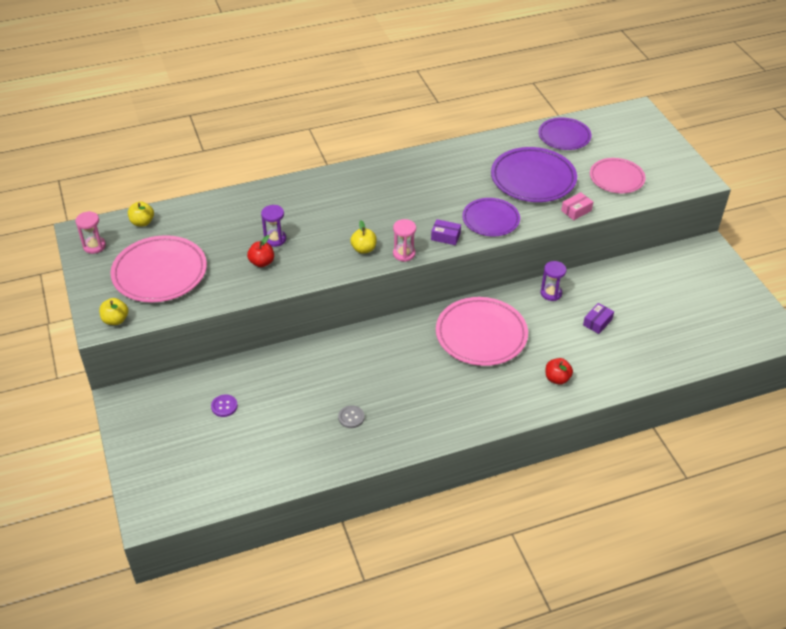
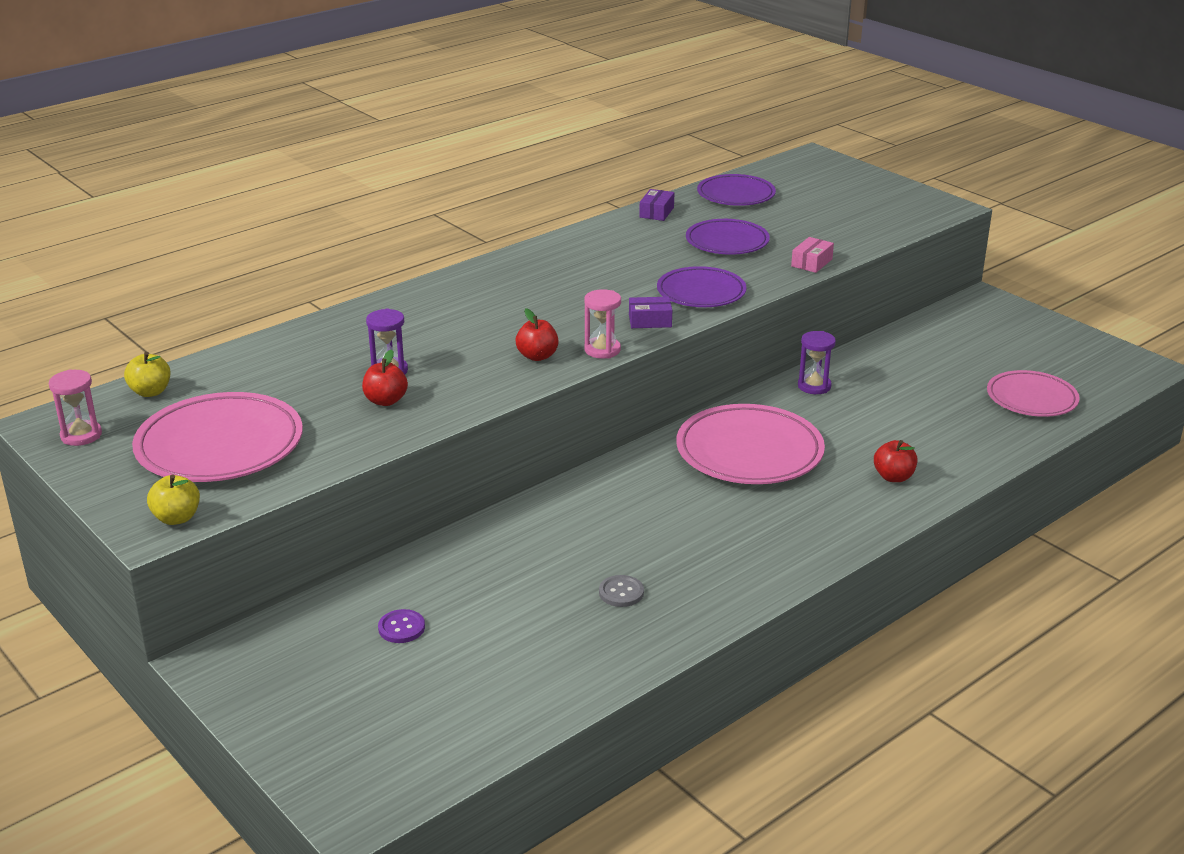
camera: 20 degrees left, 15 degrees down
(363, 249) = (537, 356): yellow apple -> red apple
(533, 179) = (727, 242): purple plate -> purple plate, size x0.64
(597, 322) = (901, 404): purple box -> purple box (656, 212)
(616, 178) = (839, 223): pink plate -> pink plate (1031, 398)

